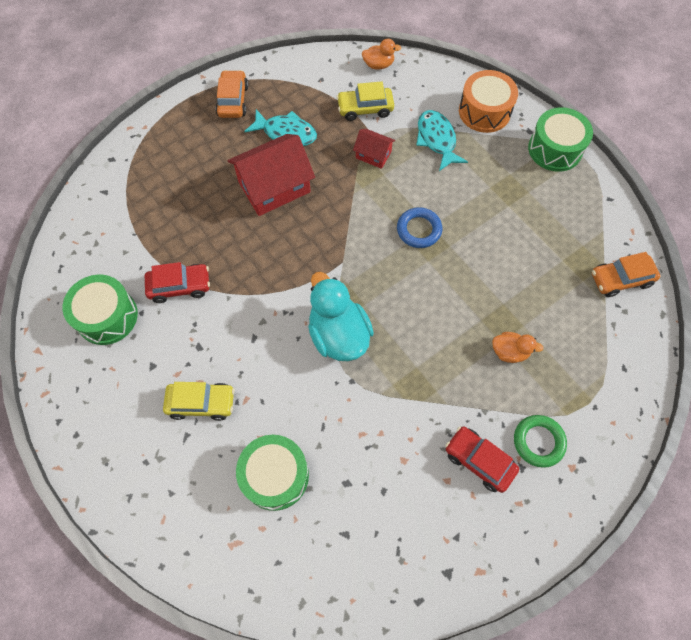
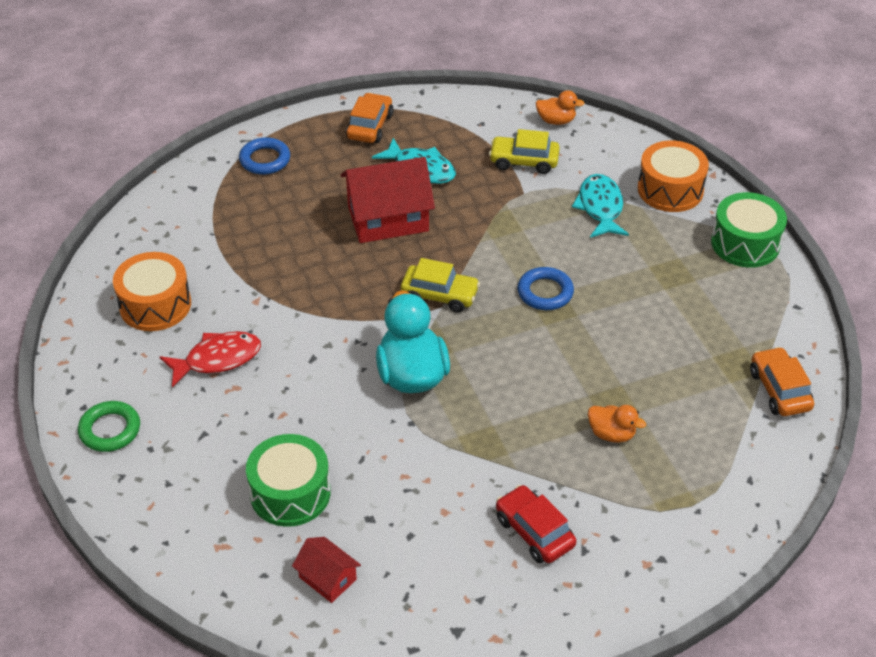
camera: 15 degrees right, 20 degrees down
(107, 316) = (155, 305): green drum -> orange drum
(156, 151) = (265, 160): none -> blue ring
(176, 358) = (217, 359): none -> red fish
(180, 286) = (246, 293): red car -> none
(201, 403) = (231, 407): yellow car -> yellow car (440, 295)
(373, 155) = (517, 208): red house -> red house (327, 578)
(538, 441) = (614, 529): green ring -> green ring (110, 430)
(620, 279) = (779, 390): orange car -> orange car turned 75 degrees clockwise

